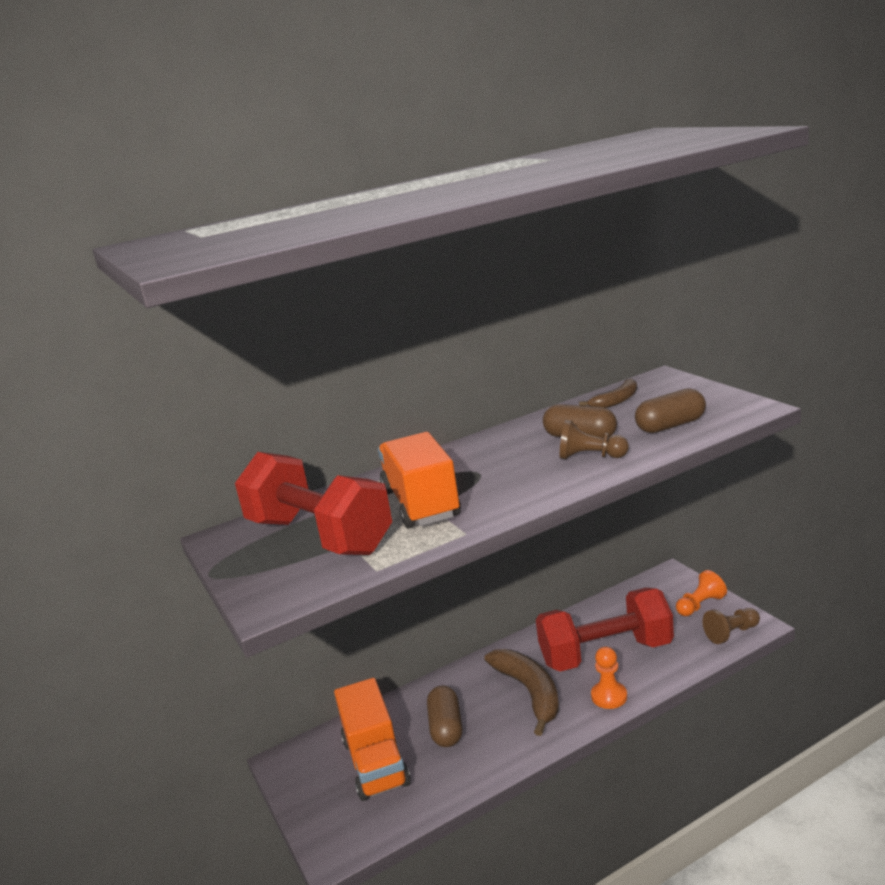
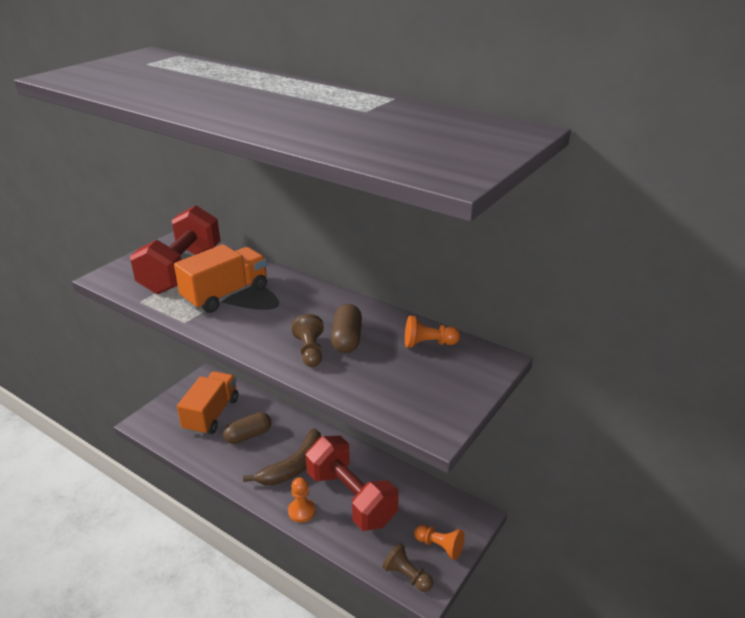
camera: 60 degrees right, 10 degrees up
(375, 762) = (211, 414): orange truck -> orange truck turned 150 degrees clockwise
(616, 401) = (428, 344): brown banana -> orange pawn
(670, 426) = (381, 383): brown capsule -> none

